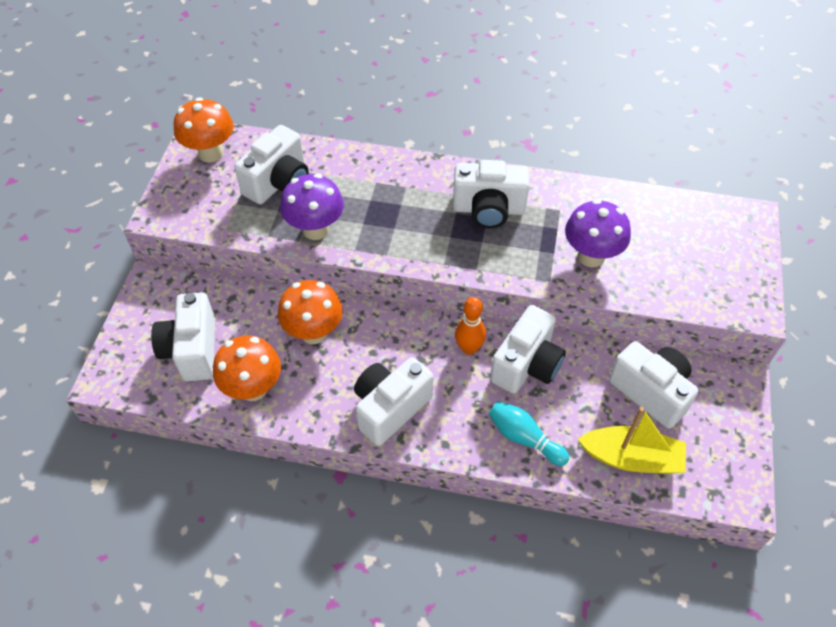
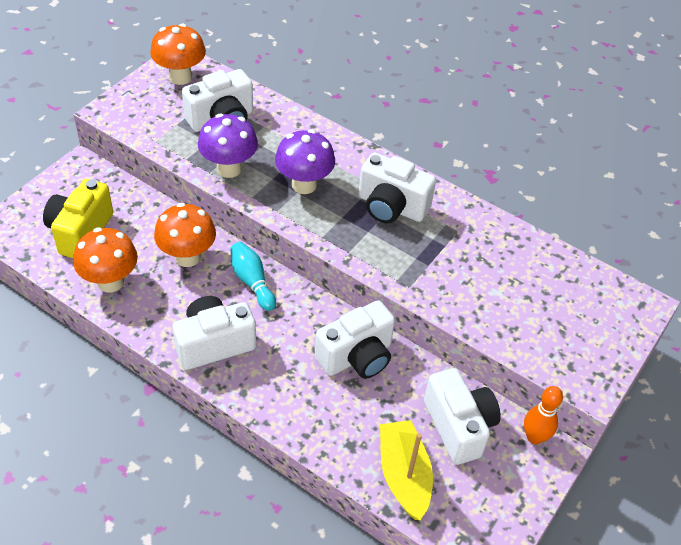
camera: 20 degrees right, 5 degrees down
(192, 350) = (80, 232): white camera -> yellow camera
(469, 348) = (313, 322): orange bowling pin -> orange bowling pin (534, 437)
(524, 438) = (316, 417): turquoise bowling pin -> turquoise bowling pin (252, 282)
(591, 256) = (461, 281): purple mushroom -> purple mushroom (304, 185)
(631, 458) = (404, 475): yellow boat -> yellow boat turned 135 degrees counterclockwise

